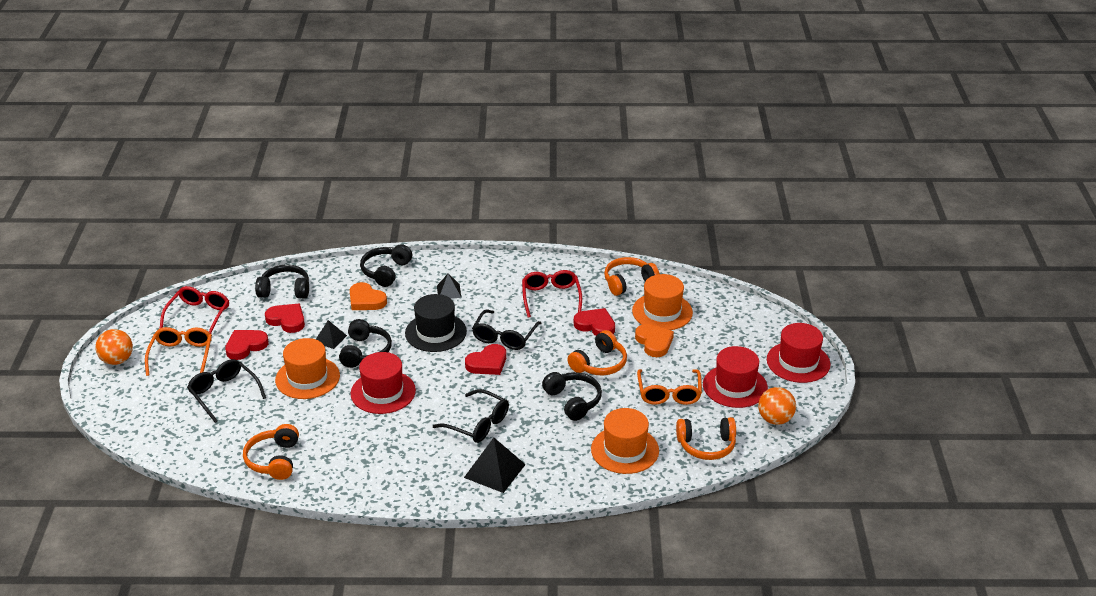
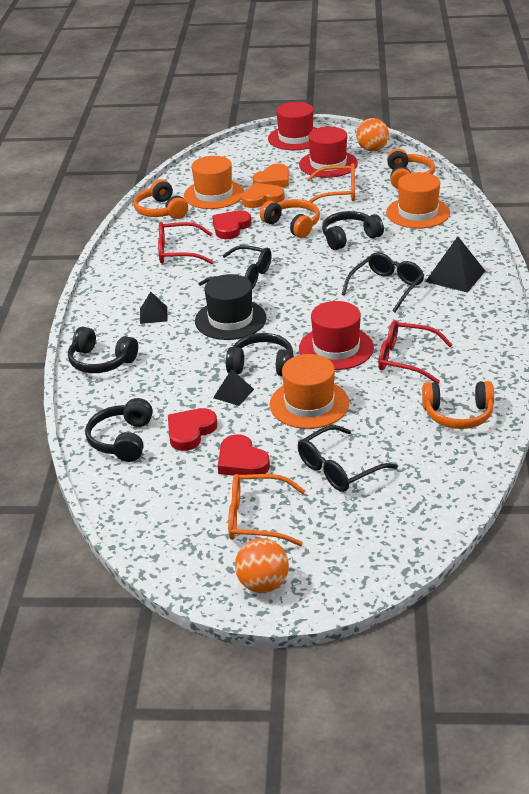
camera: 85 degrees left, 0 degrees up
(198, 315) = (166, 514): red glasses -> red glasses (405, 359)
(366, 300) = (159, 372): orange heart -> orange heart (273, 180)
(487, 363) = (288, 285): red heart -> none

